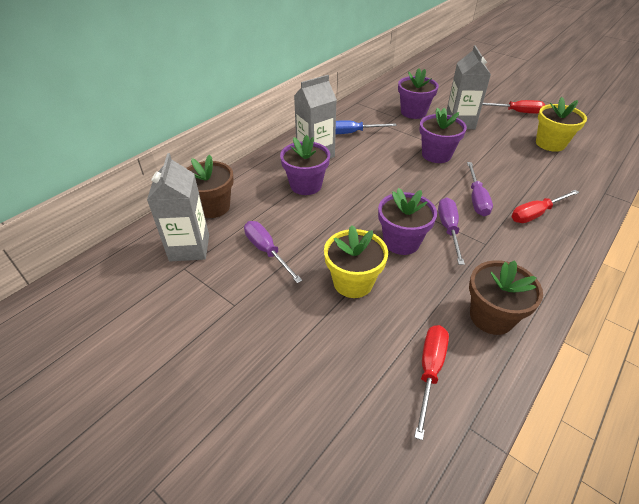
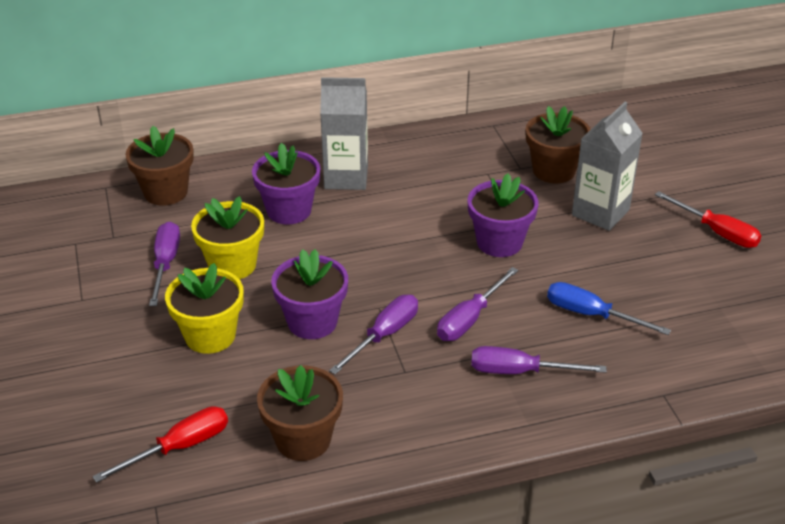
camera: 35 degrees right, 5 degrees down
(189, 248) = (100, 225): grey carton -> none
(352, 133) = (428, 167): blue screwdriver -> blue screwdriver (591, 314)
(413, 112) = (553, 171): purple flower pot -> brown flower pot
(536, 214) = (519, 371): red screwdriver -> purple screwdriver
(550, 144) = (693, 298): yellow flower pot -> yellow flower pot (232, 265)

